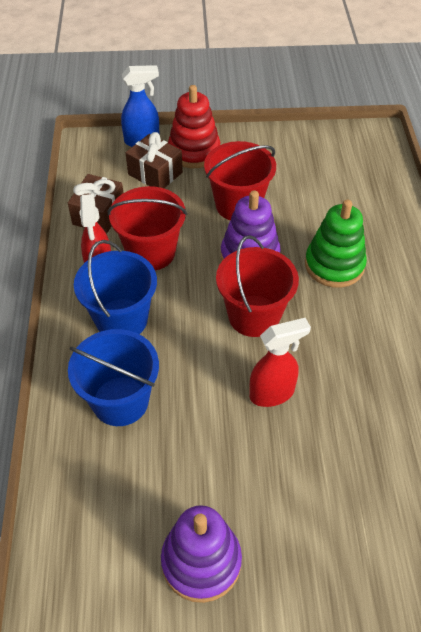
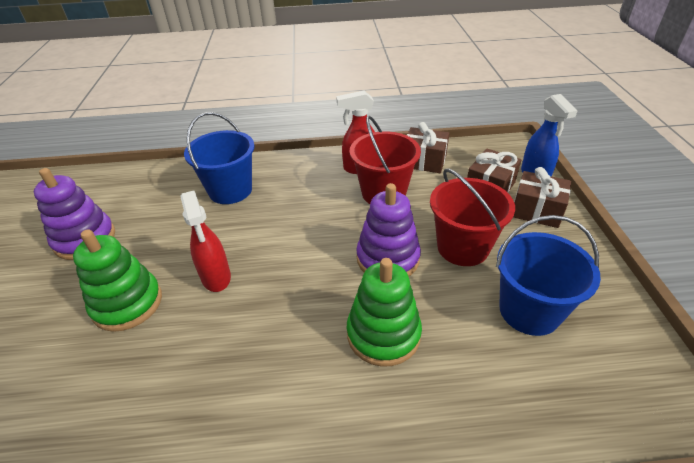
camera: 90 degrees right, 10 degrees down
(121, 319) = (308, 184): blue bucket -> blue bucket (529, 311)
(194, 151) = (536, 210): red stacking toy -> brown gift
(254, 316) = (308, 263): red bucket -> none
(309, 472) = (127, 303): none -> green stacking toy

